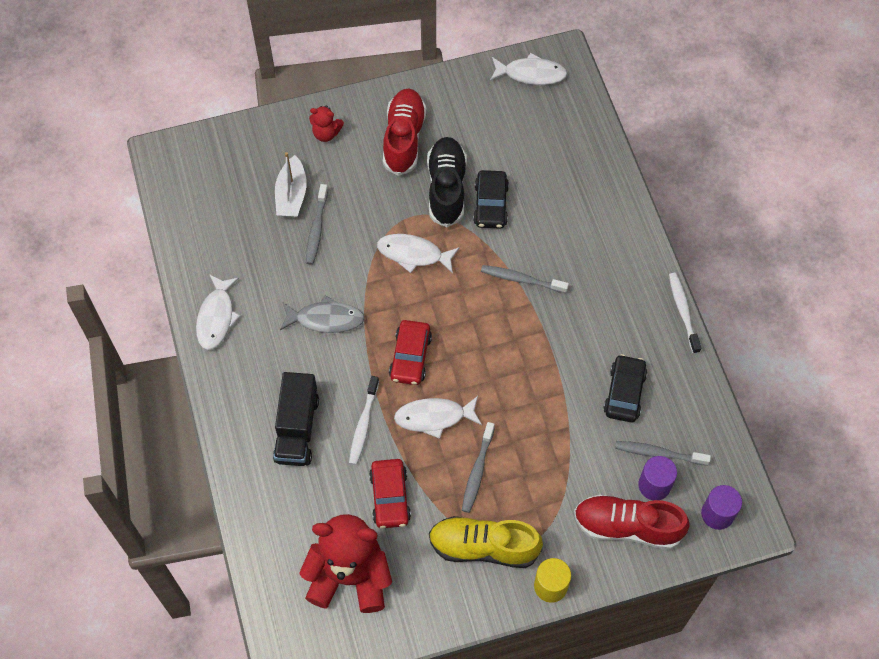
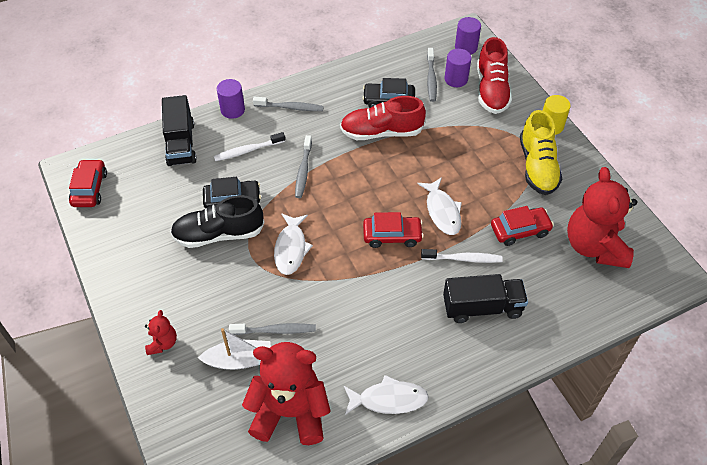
camera: 100 degrees left, 10 degrees down
(226, 232) = (290, 412): none -> red teddy bear
(326, 319) = (370, 305): grey fish -> none
(404, 139) = (166, 275): red shoe -> red shoe (381, 132)
(477, 471) = (479, 178): grey toothbrush -> grey toothbrush (290, 107)
(531, 74) = (89, 189): white fish -> red car
(584, 159) = (181, 143): none -> black truck
(631, 215) = (232, 110): none -> purple cylinder
(683, 311) = (313, 74): white toothbrush -> white toothbrush (248, 150)

